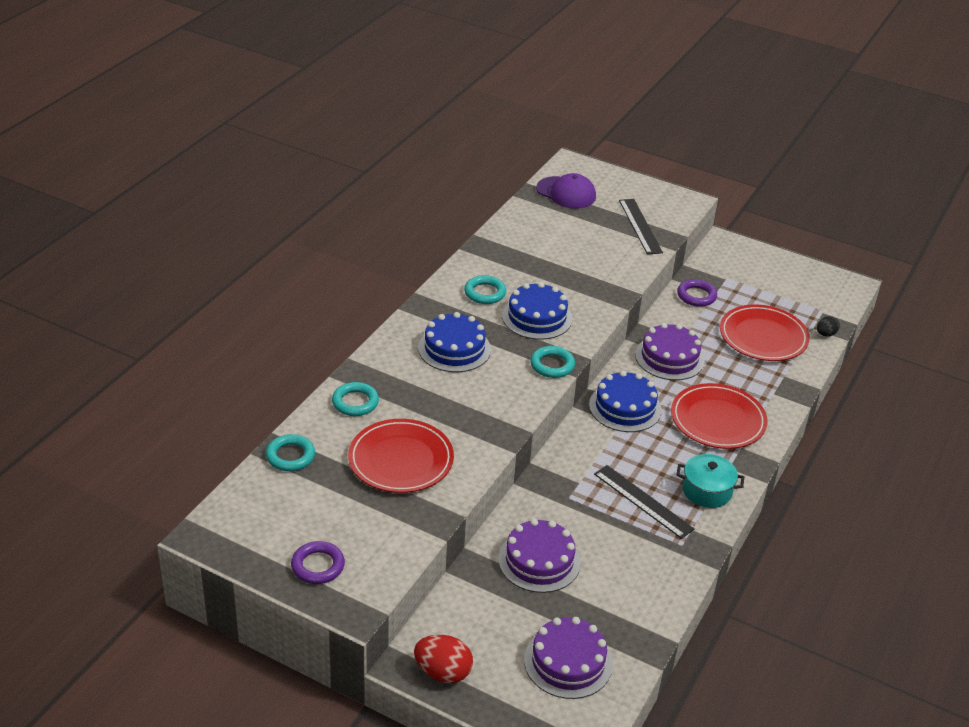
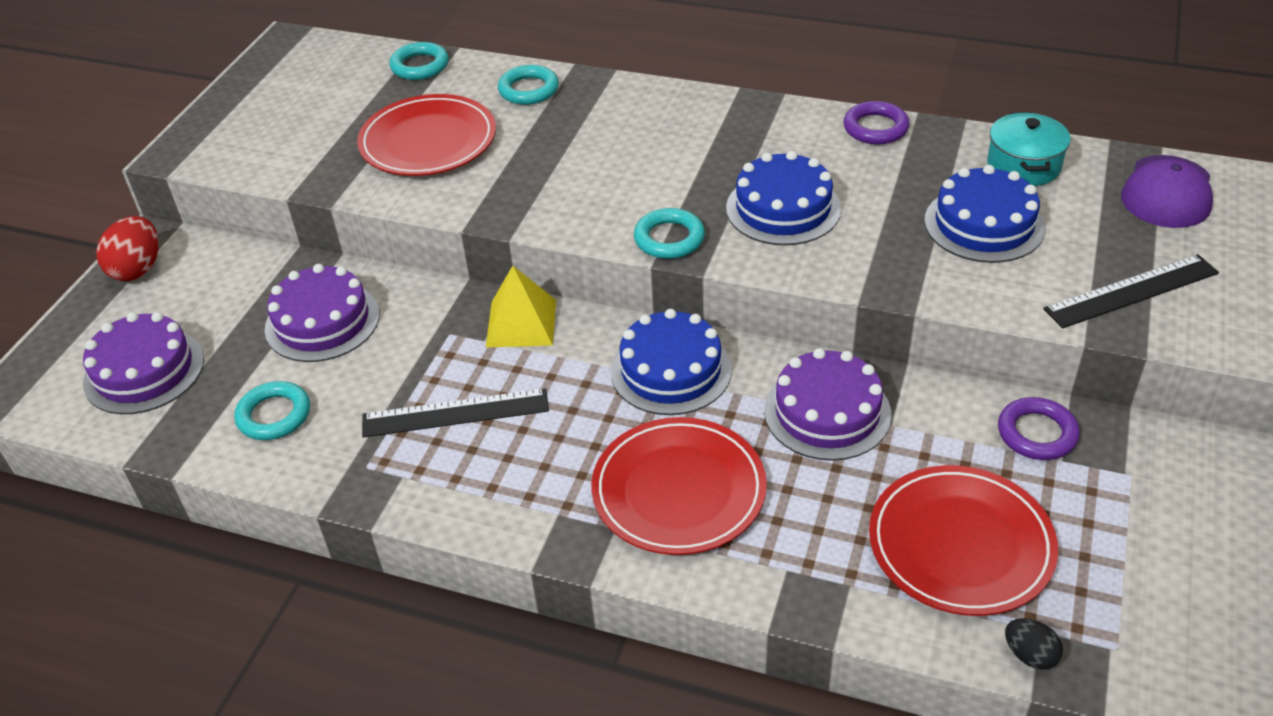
camera: 85 degrees right, 5 degrees up
(318, 566) = (242, 117): purple ring -> purple ring (875, 128)
(454, 348) = (670, 145): blue cake -> blue cake (984, 224)
(485, 293) = (817, 151): turquoise ring -> turquoise ring (274, 415)
(567, 463) = (521, 323): none -> yellow pyramid
(643, 501) = (455, 413): black ruler -> black ruler turned 45 degrees clockwise
(707, 491) = (493, 488): turquoise pot -> turquoise pot (1023, 166)

